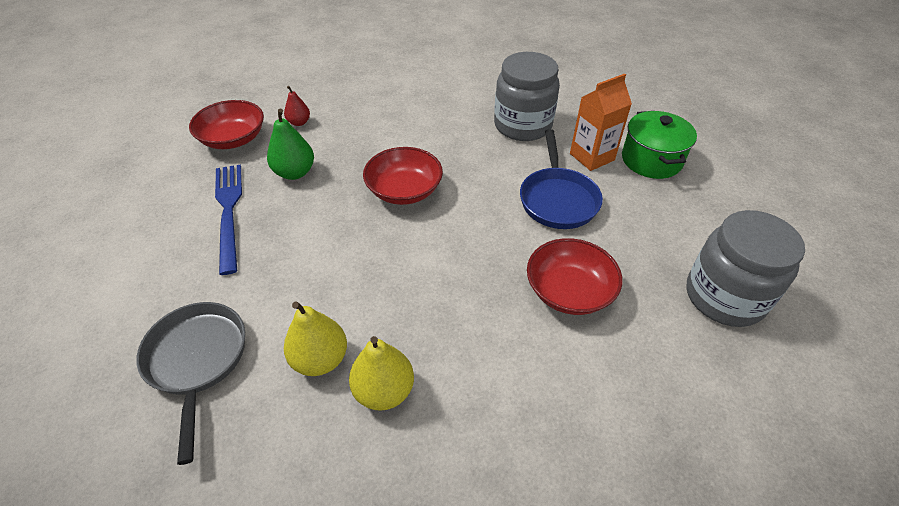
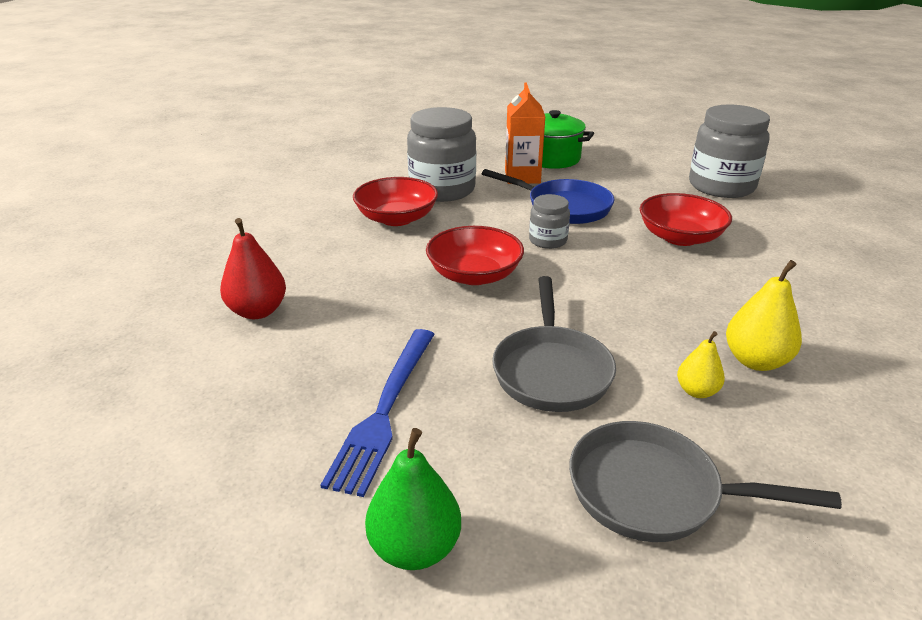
camera: 60 degrees left, 15 degrees down
(229, 211) = (385, 410): blue fork -> blue fork turned 90 degrees counterclockwise
(233, 139) = (219, 374): red bowl -> red bowl (396, 218)
(295, 173) = (361, 338): green pear -> green pear (415, 548)
(299, 122) = (257, 311): red pear -> red pear, size x1.63
(305, 270) = (551, 370): none -> grey pan
(320, 359) = (696, 391): yellow pear -> yellow pear, size x0.61
(488, 209) = (548, 240): none -> grey jar

